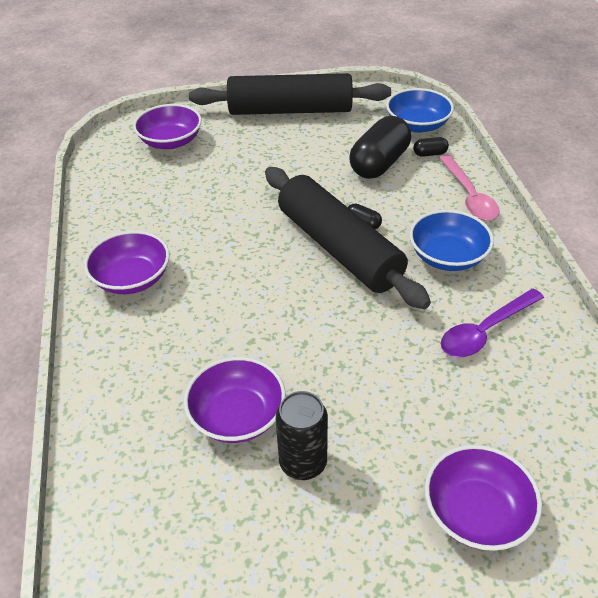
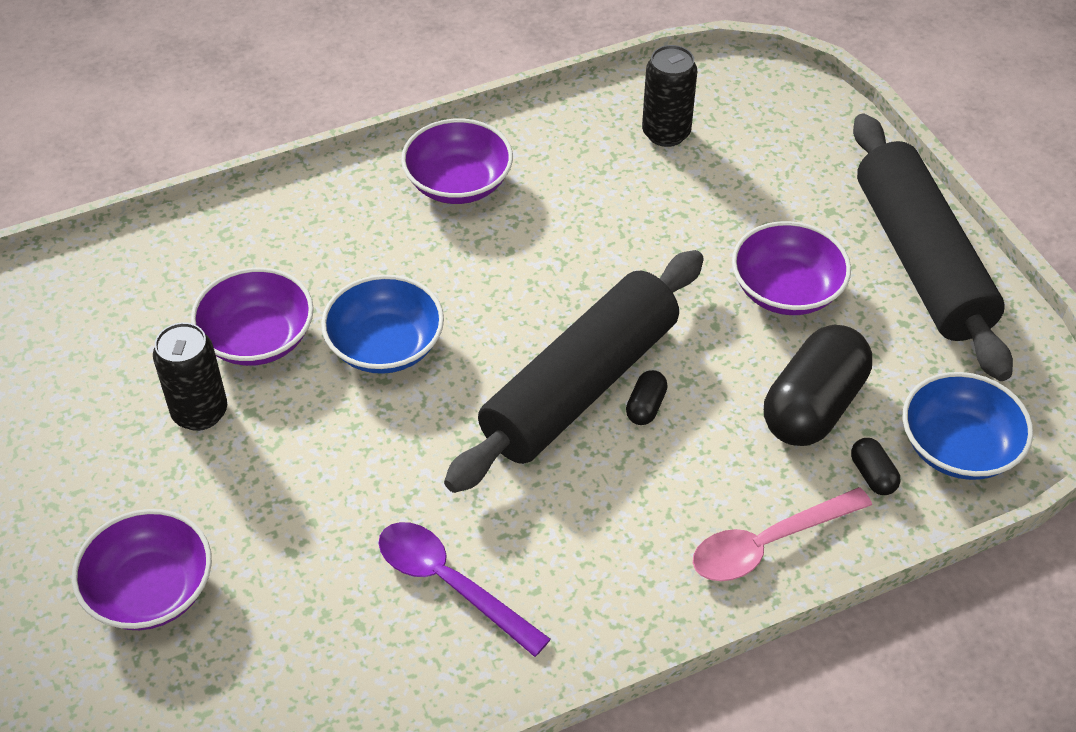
camera: 75 degrees right, 5 degrees up
(142, 178) = (666, 133): none -> black can
(171, 141) = (767, 138): purple bowl -> purple bowl (786, 290)
(379, 163) = (813, 406): black capsule -> black capsule turned 75 degrees counterclockwise
(447, 256) = (601, 524): blue bowl -> blue bowl (385, 346)

